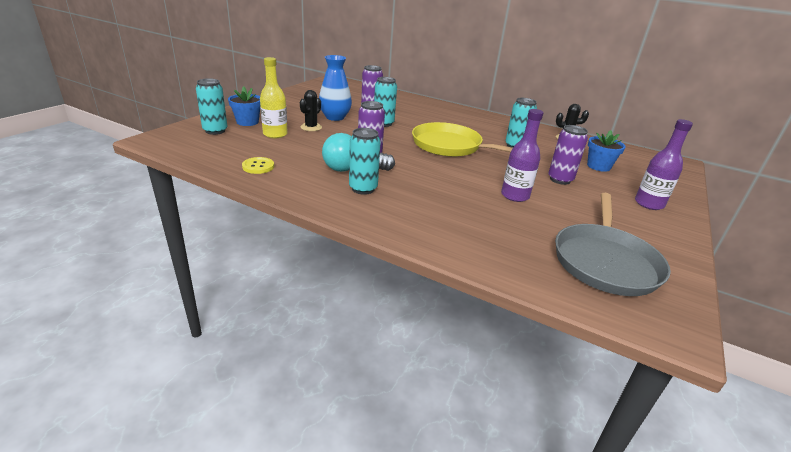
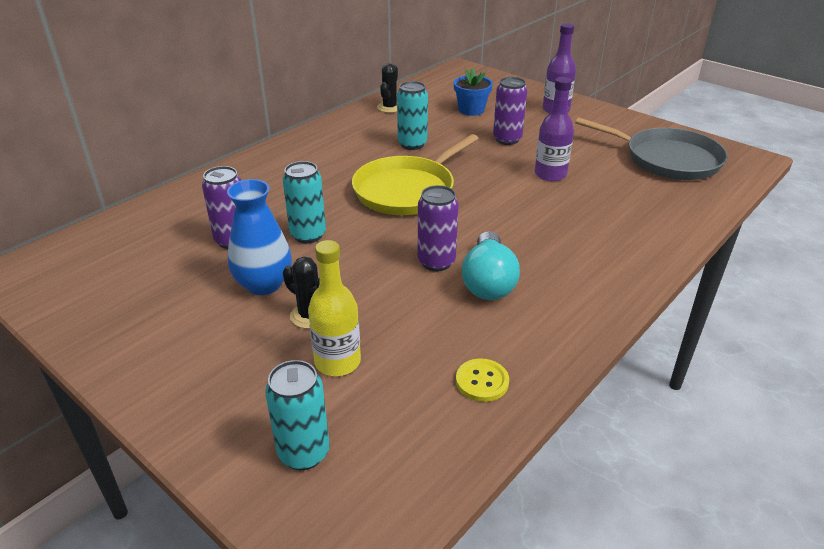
camera: 75 degrees left, 5 degrees up
(247, 122) = (260, 404): blue flower pot -> none
(363, 189) = (548, 278): turquoise can -> none

